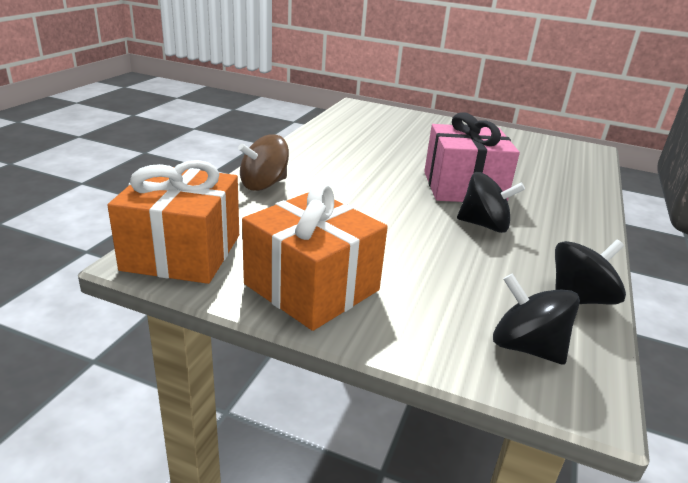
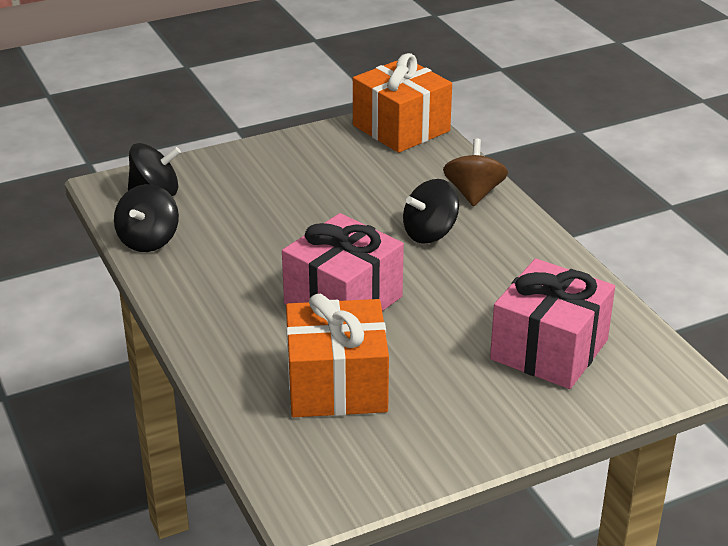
camera: 135 degrees right, 5 degrees up
(311, 287) = (304, 154): orange gift -> orange gift (337, 385)
(391, 129) = (549, 349): none -> pink gift
(484, 225) = (272, 265): black spinning top -> black spinning top (430, 233)

